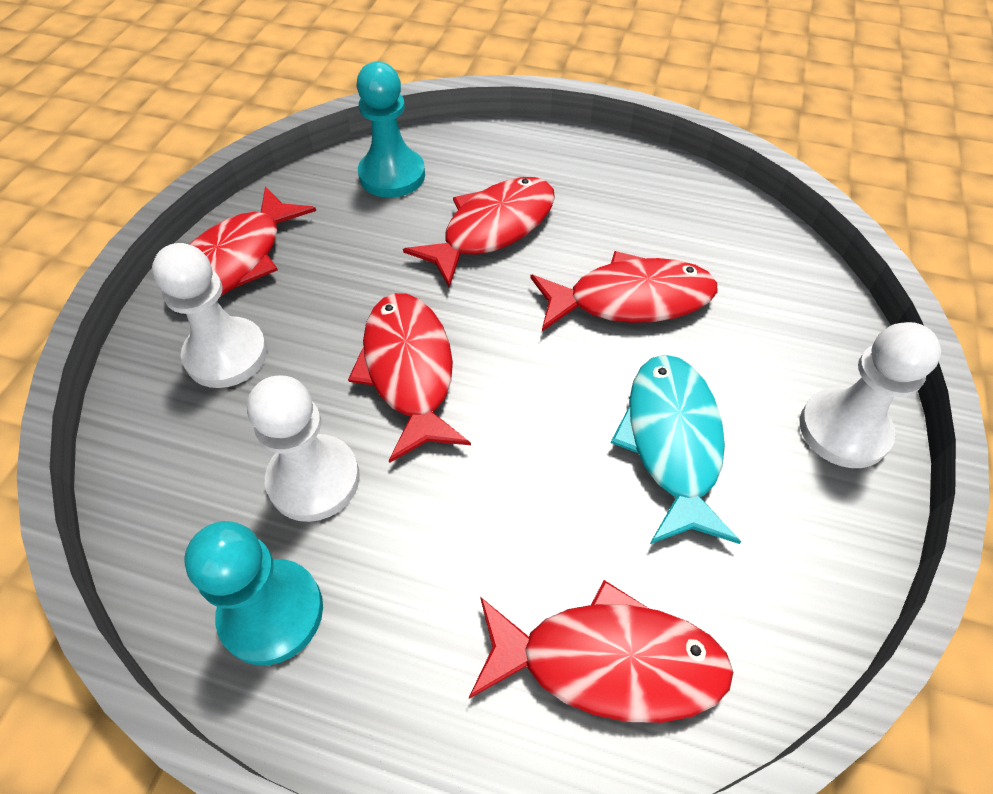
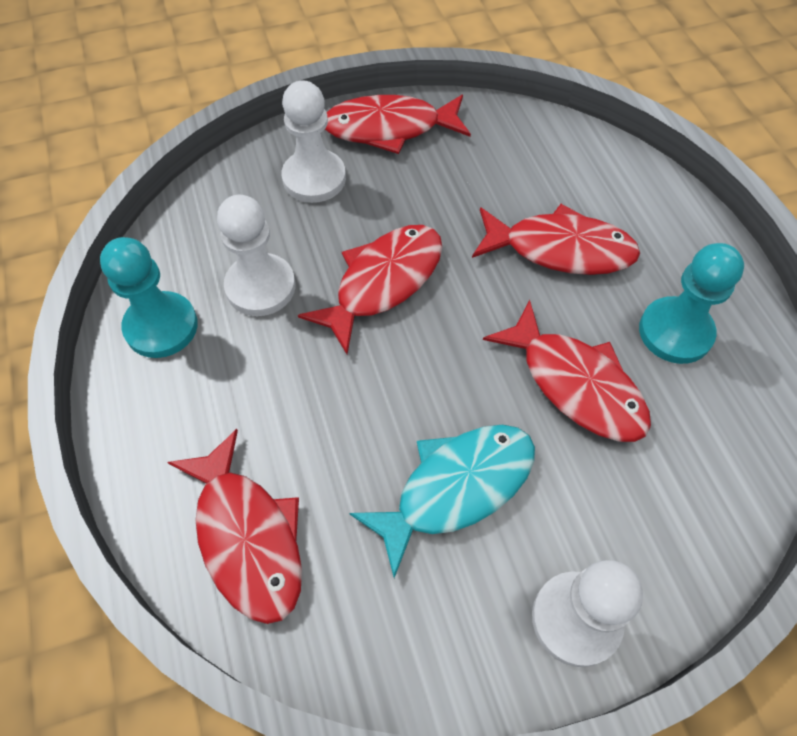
camera: 55 degrees right, 5 degrees up
(392, 175) = (552, 155): turquoise pawn -> turquoise pawn (675, 332)

